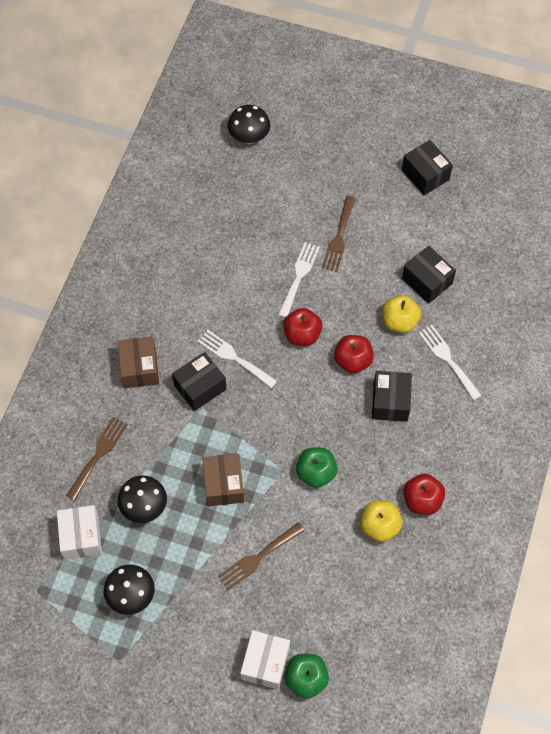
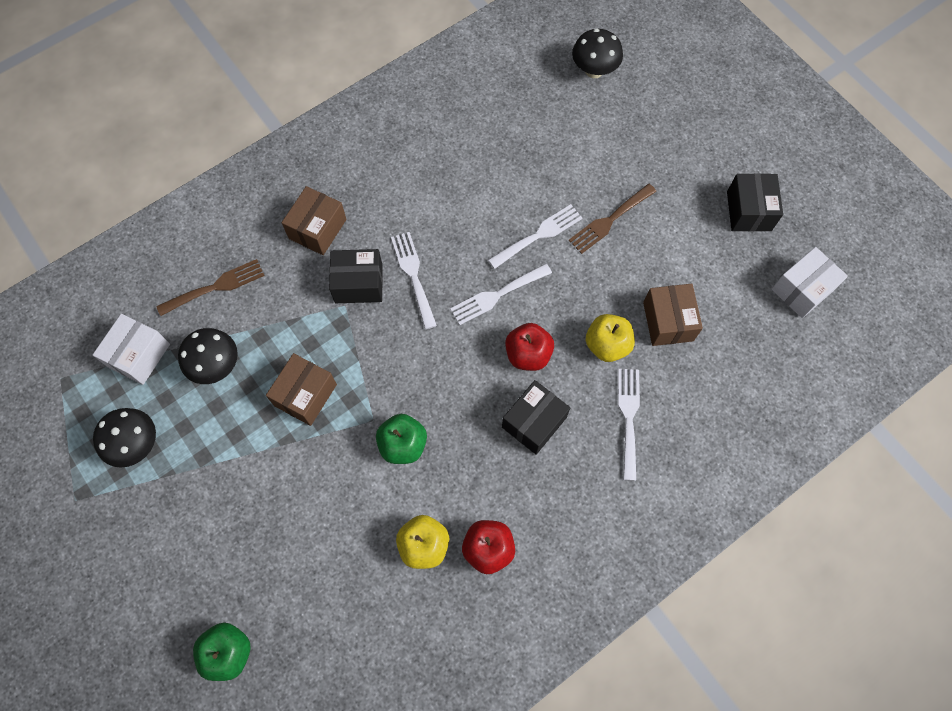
camera: 35 degrees right, 5 degrees up
(258, 558) = (280, 492): brown fork -> none
(265, 663) = (203, 605): white box -> white box (802, 290)
(302, 335) = (497, 295): red apple -> white fork
(427, 281) = (668, 321): black box -> brown box

